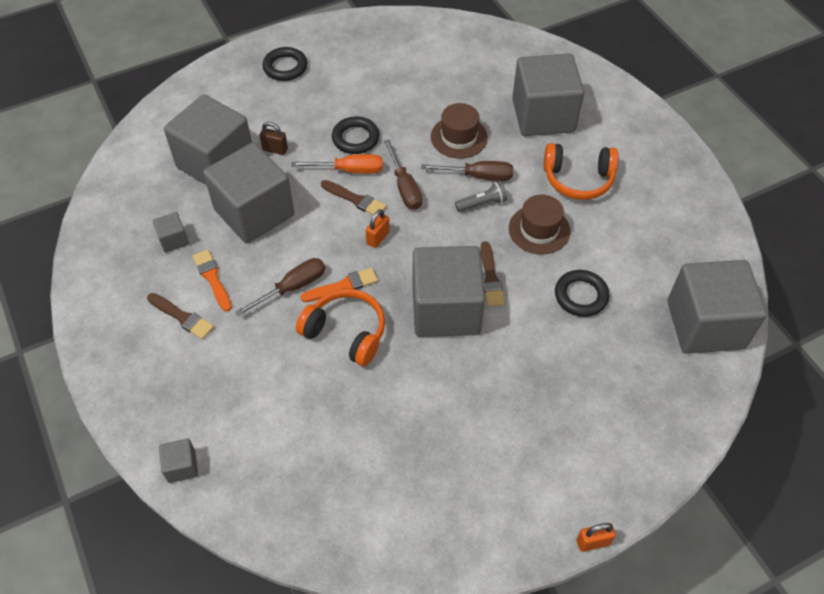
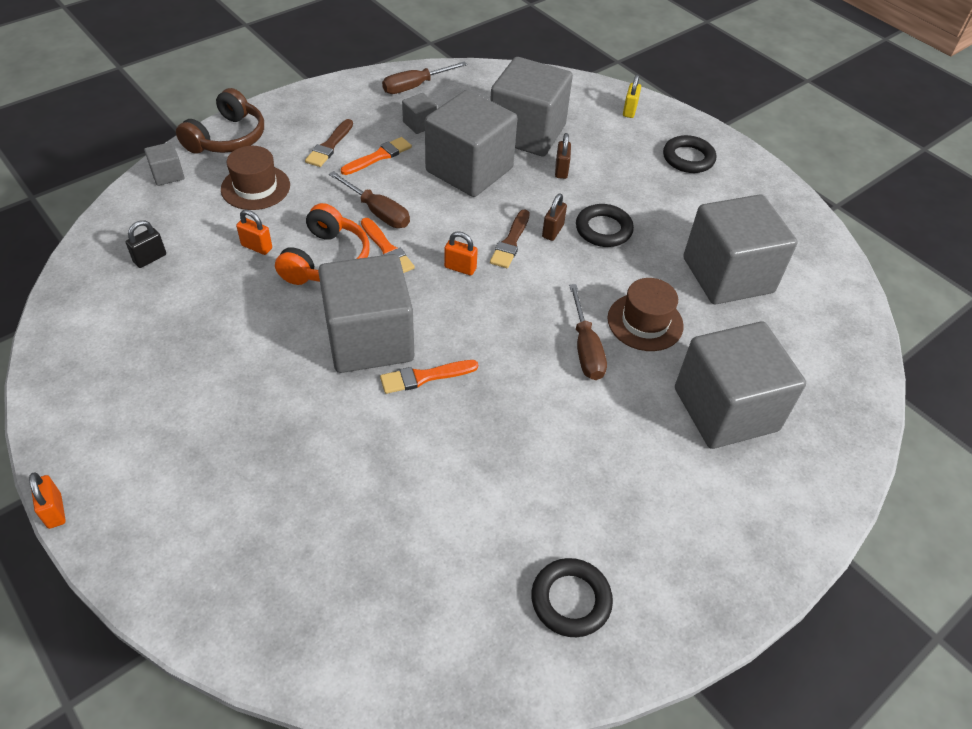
camera: 75 degrees right, 5 degrees down
(136, 408) = (227, 138): none -> brown headphones
(209, 87) = (629, 111): none -> yellow padlock
(309, 480) = (150, 258): none -> black padlock
(315, 387) = (257, 247): none -> orange padlock
(349, 170) = (553, 231): orange screwdriver -> brown padlock
(405, 187) = (543, 281): brown screwdriver -> brown screwdriver (415, 86)
(482, 203) = (541, 357): grey flashlight -> none
(491, 278) = (424, 377): brown brush -> orange brush
(539, 230) = (515, 421): brown hat -> brown hat (255, 187)
(578, 179) = (620, 460): orange headphones -> none
(581, 296) = (414, 476): black ring -> black ring (571, 600)
(705, 325) = (390, 641): grey cube -> grey cube (727, 275)

